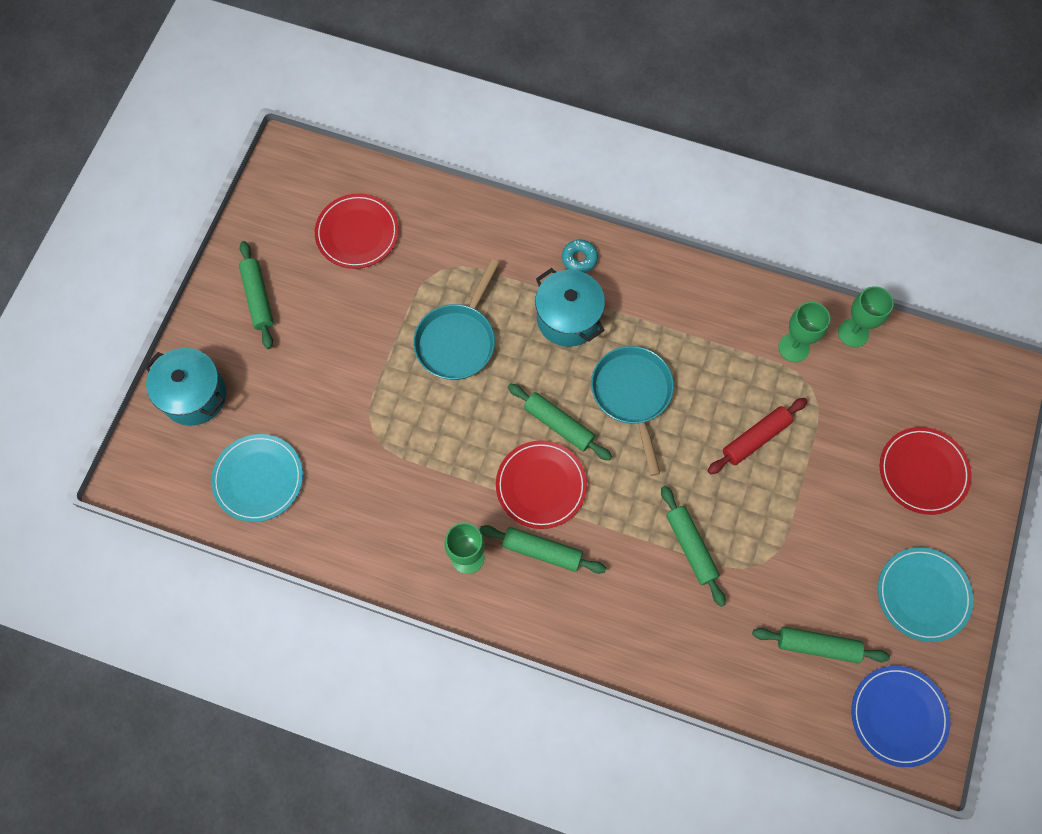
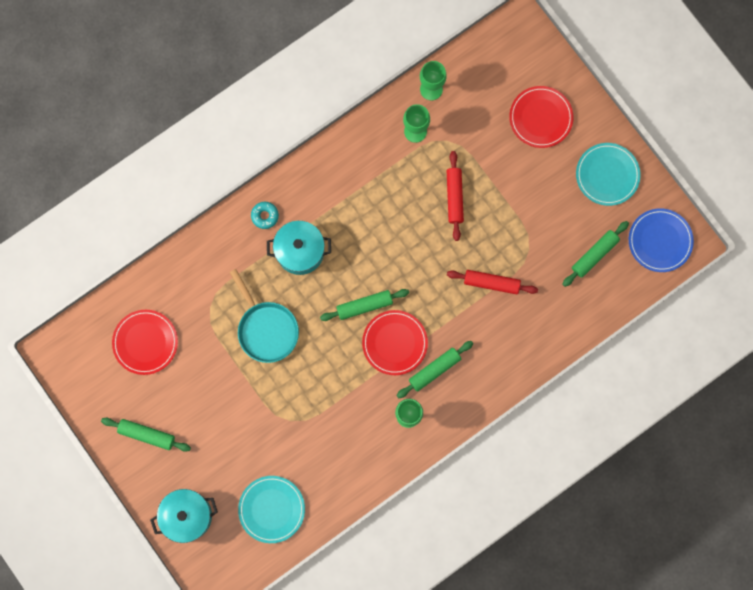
camera: 55 degrees left, 10 degrees up
(632, 395) = (377, 249): turquoise pan -> none
(691, 547) = (491, 283): green rolling pin -> red rolling pin

